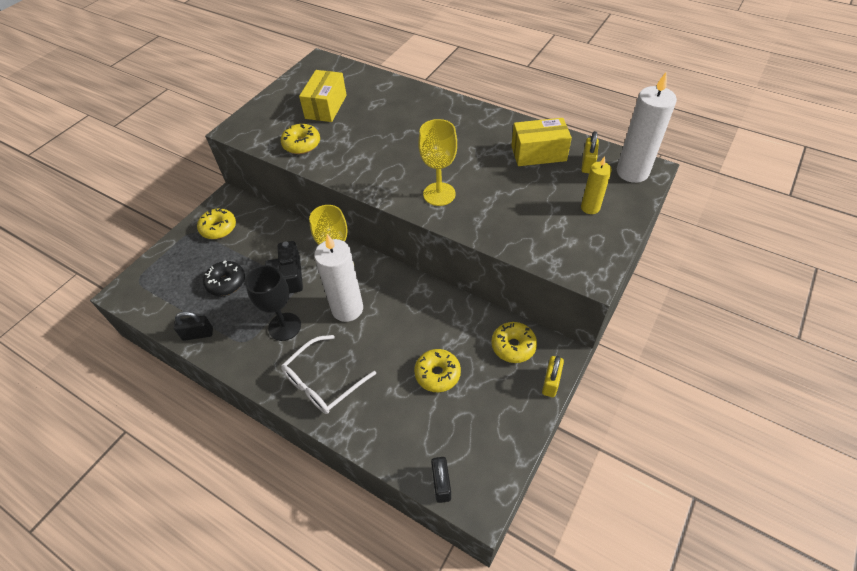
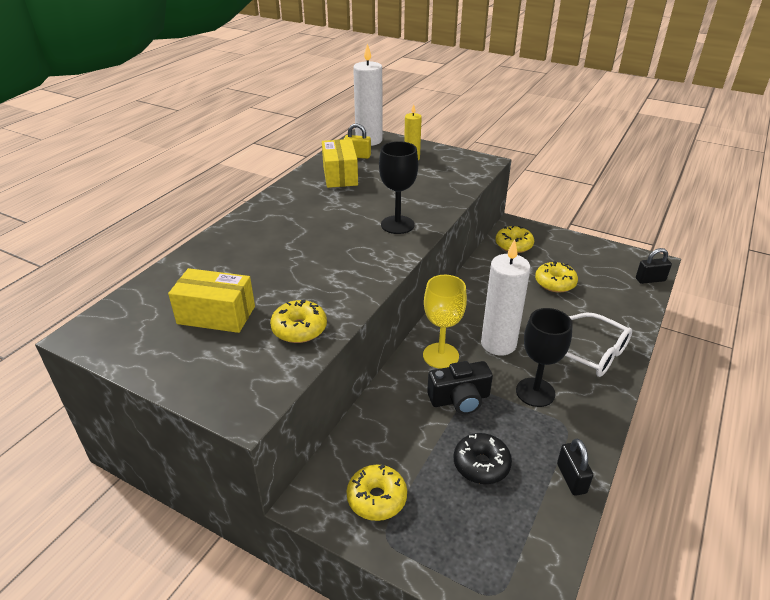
camera: 95 degrees left, 15 degrees down
(439, 194) = (397, 225): yellow goblet -> black goblet
(551, 382) = (541, 230): yellow padlock -> none

